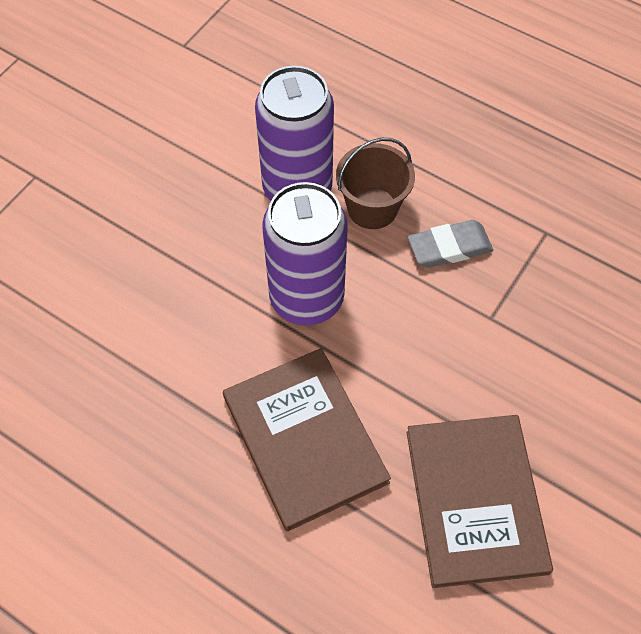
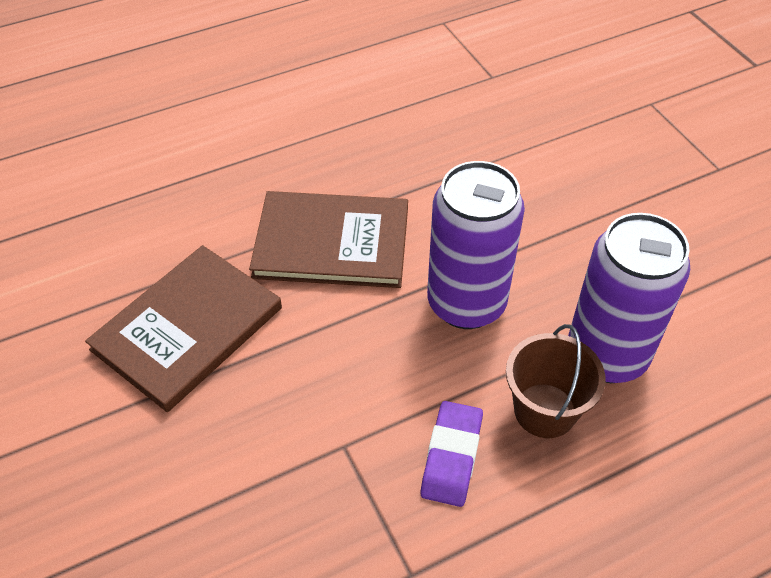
camera: 120 degrees right, 10 degrees down
(449, 247) = (452, 456): grey eraser -> purple eraser
(476, 500) = (188, 329): brown book -> brown book turned 75 degrees counterclockwise

